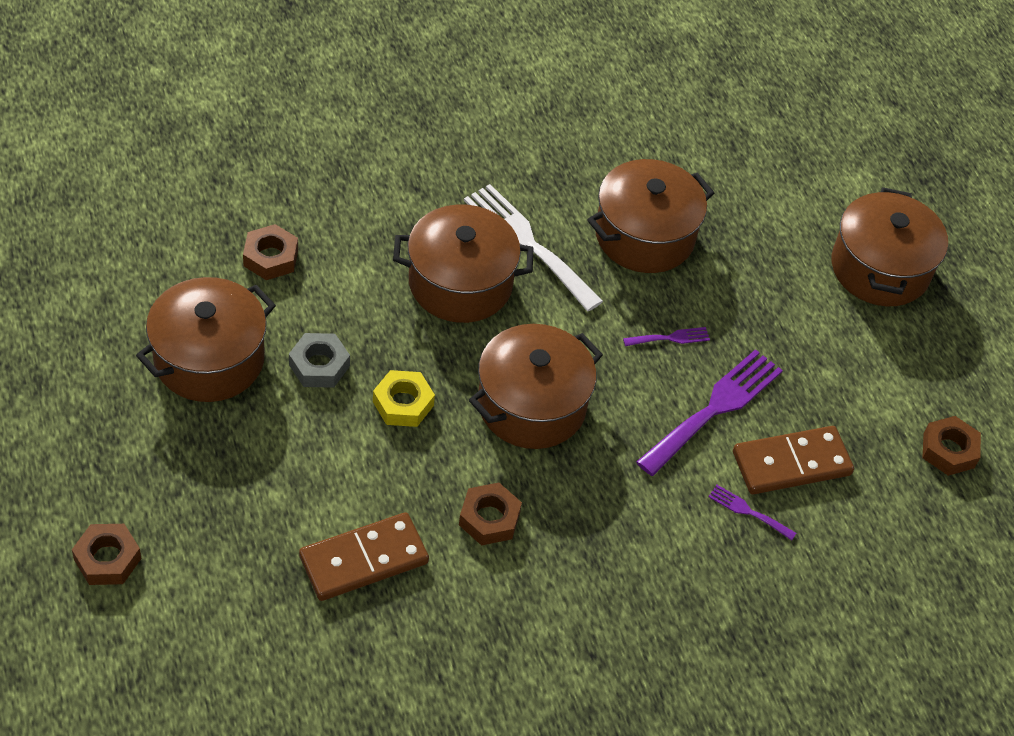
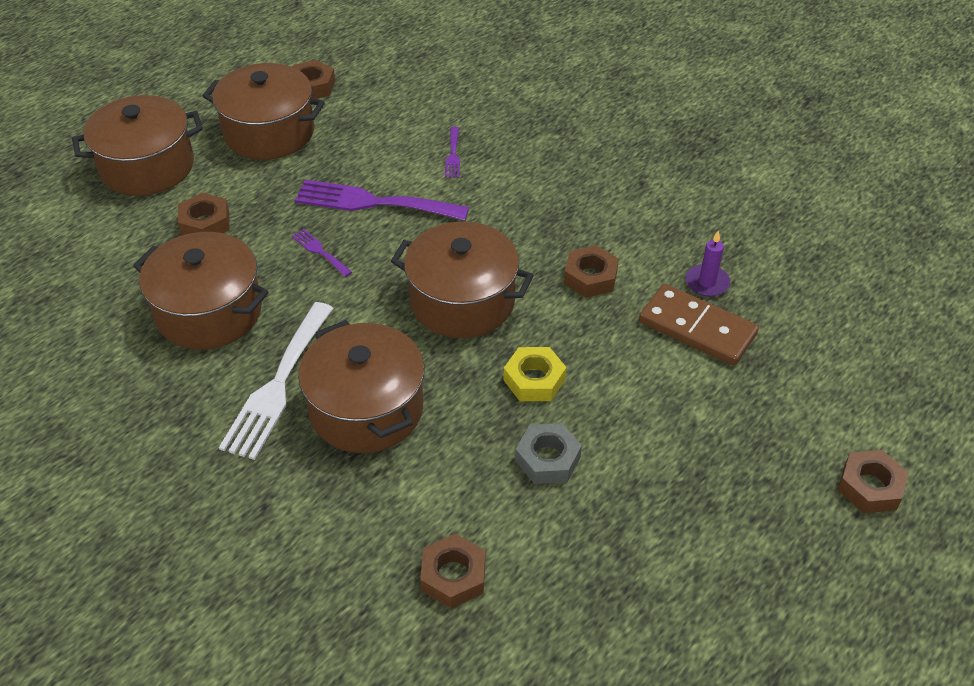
camera: 115 degrees left, 5 degrees down
(209, 359) = (617, 547): brown pot -> brown pot (269, 132)
(411, 609) = (707, 282): none -> purple candle
(765, 277) = (205, 223): none -> brown nut
(791, 463) = (390, 149): brown domino -> none

